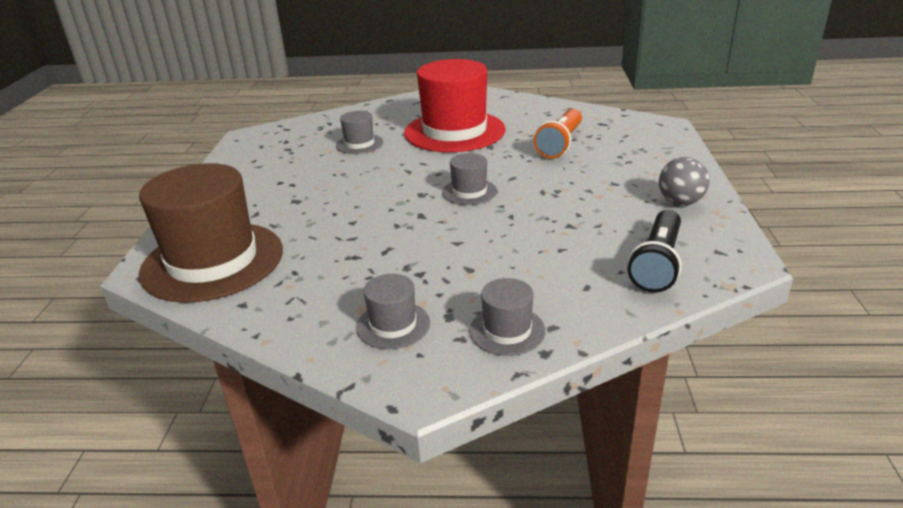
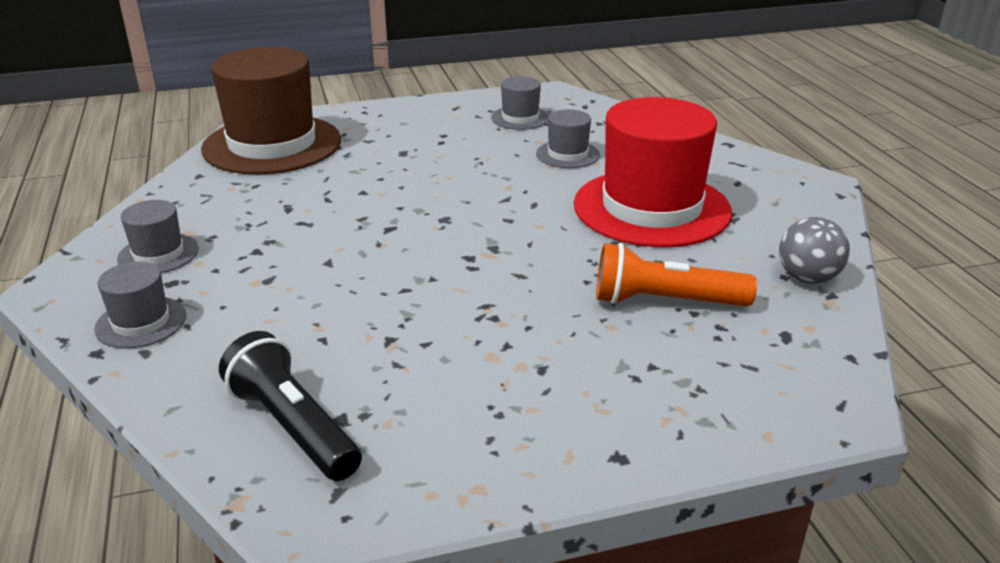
camera: 70 degrees right, 0 degrees up
(469, 192) = (463, 249): grey hat -> grey hat (520, 118)
(657, 263) = (293, 427): black flashlight -> black flashlight turned 45 degrees clockwise
(680, 202) = (498, 444): grey ball -> grey ball (807, 278)

